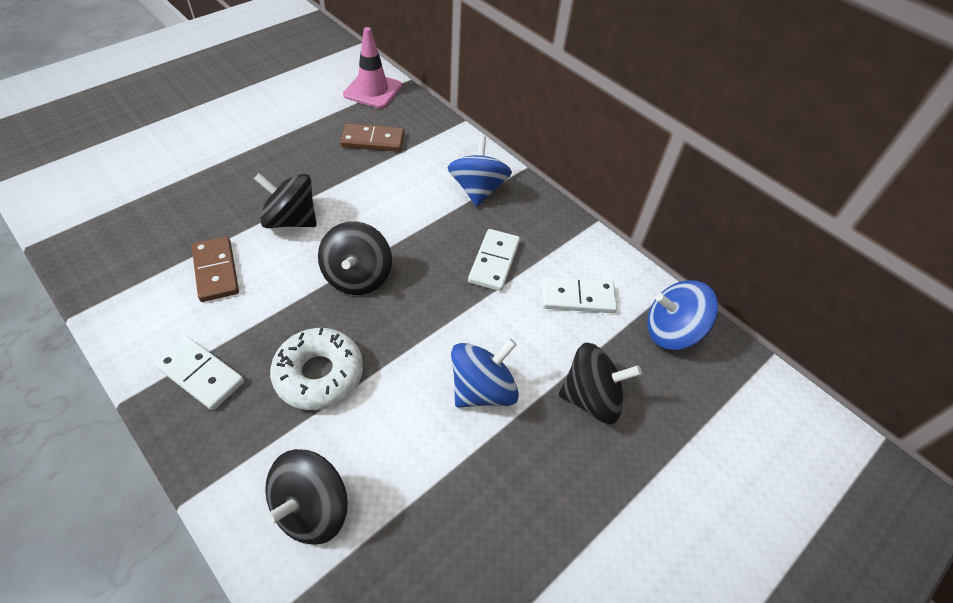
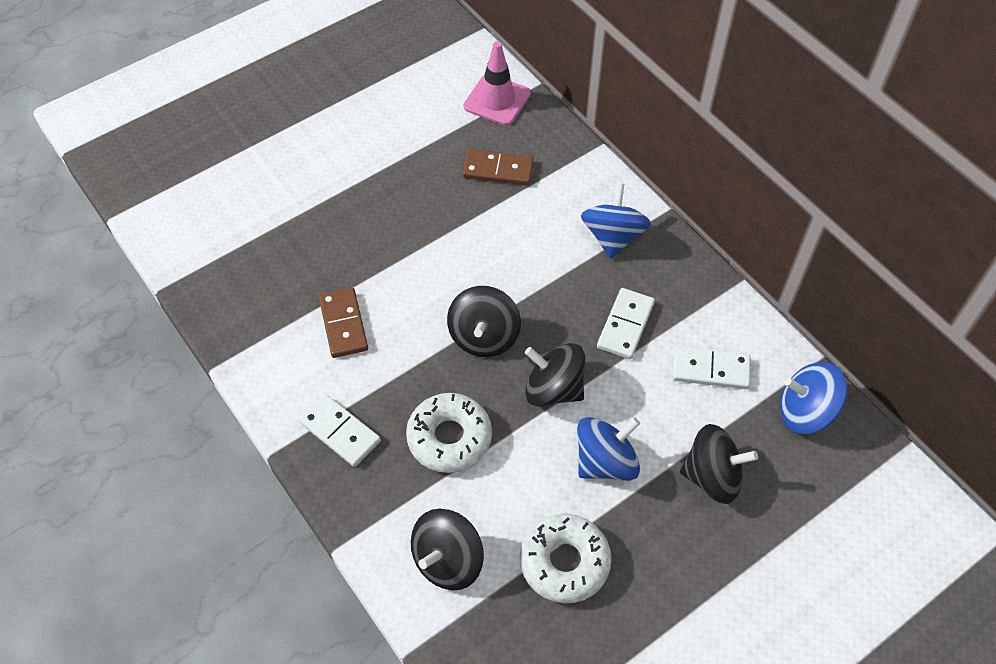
camera: 10 degrees right, 5 degrees up
(291, 220) = (414, 268): black spinning top -> black spinning top (553, 389)
(443, 500) = (564, 562): none -> white donut

